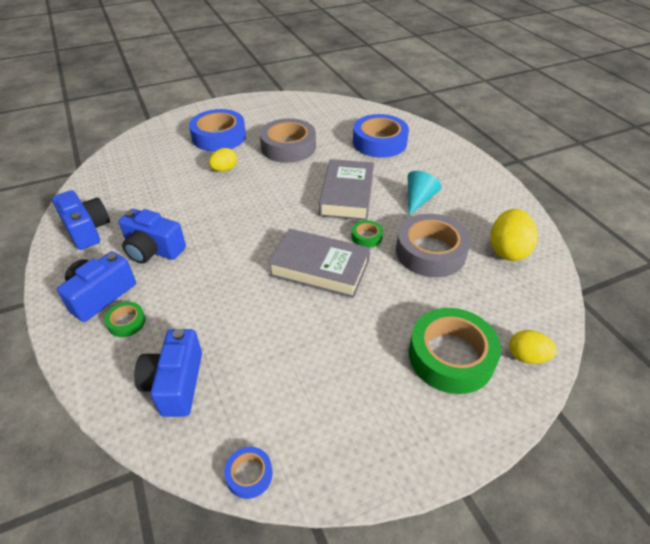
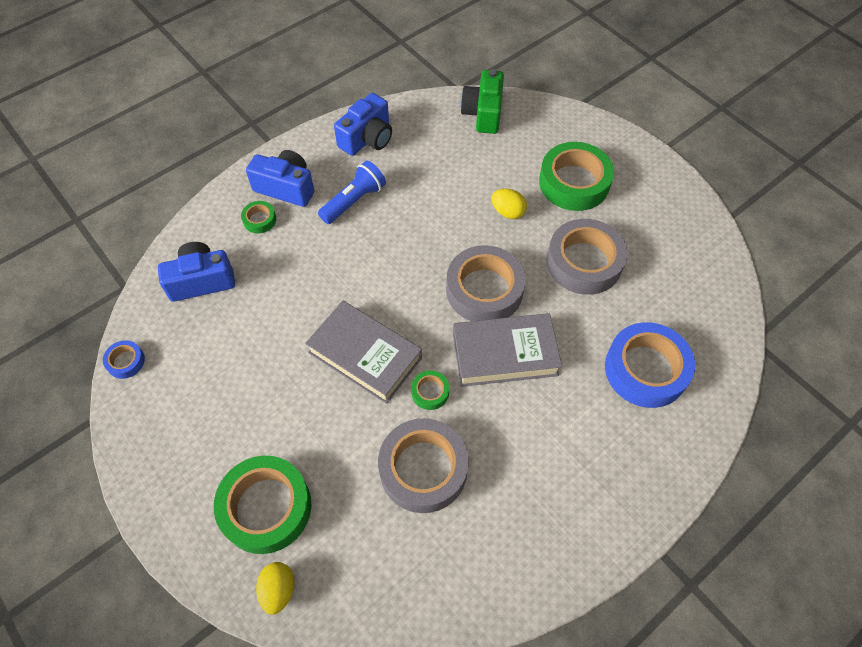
camera: 75 degrees right, 15 degrees up
(119, 162) = (483, 113): none -> green camera
(153, 250) = (354, 201): blue camera -> blue flashlight
(219, 137) = (574, 183): blue tape -> green tape
(288, 194) = (484, 290): none -> grey tape
(320, 268) = (365, 355): grey book -> grey book turned 60 degrees counterclockwise
(418, 199) = (524, 442): turquoise cone -> none
(507, 250) = (452, 566): yellow egg -> none

